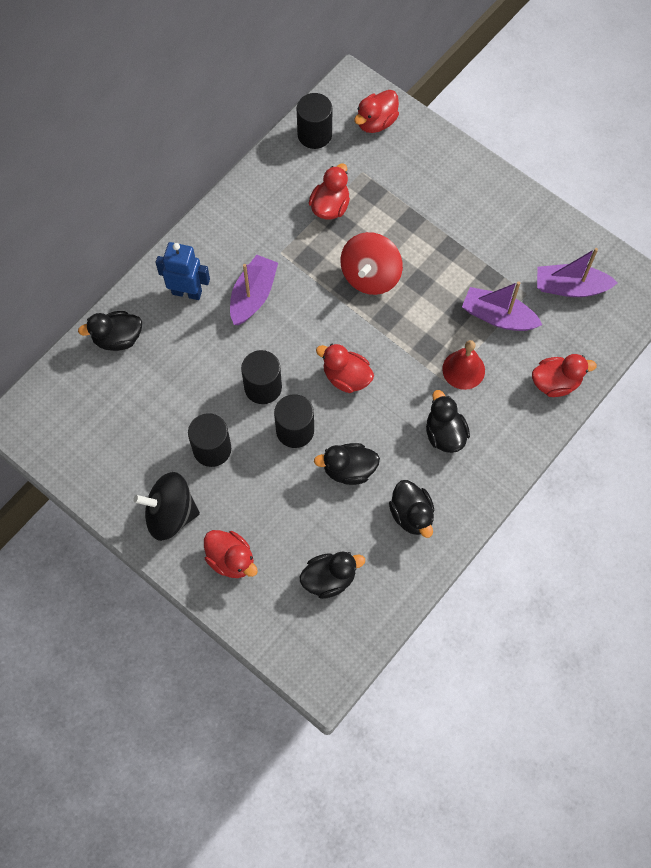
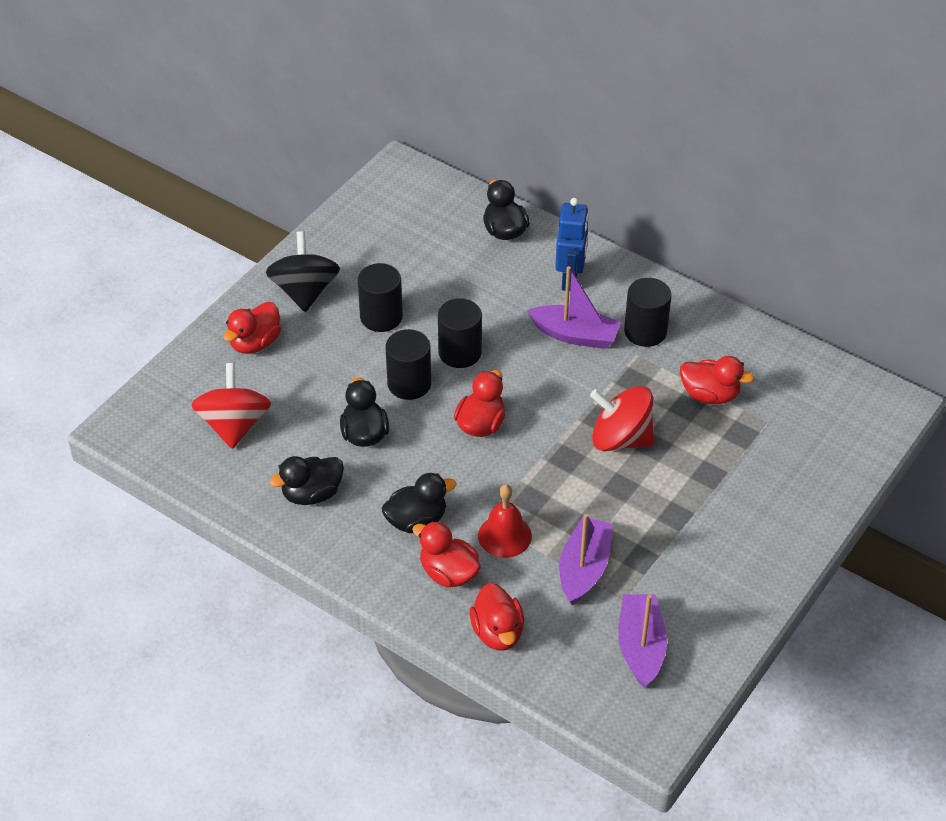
camera: 85 degrees right, 20 degrees down
(314, 134) = (810, 373): black cylinder -> black cylinder (645, 331)
(329, 579) = (234, 425): black duck -> red spinning top
(376, 122) = (846, 432): red duck -> red duck (448, 573)

